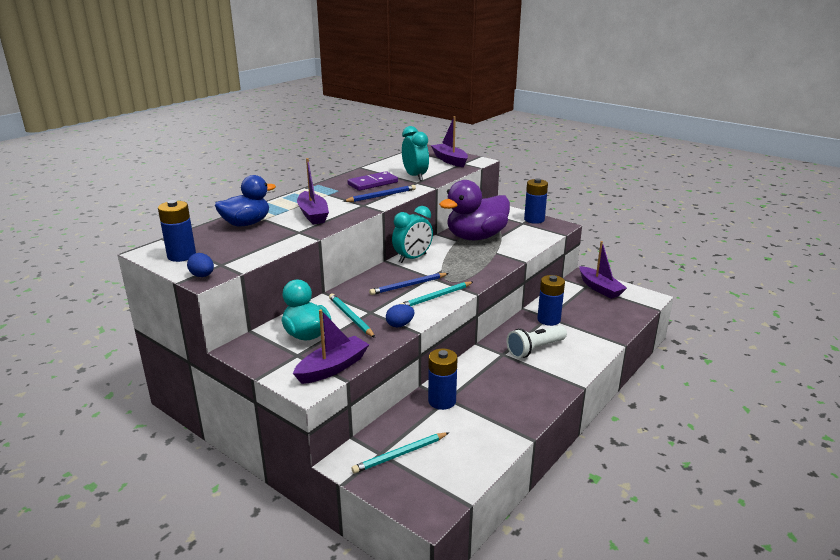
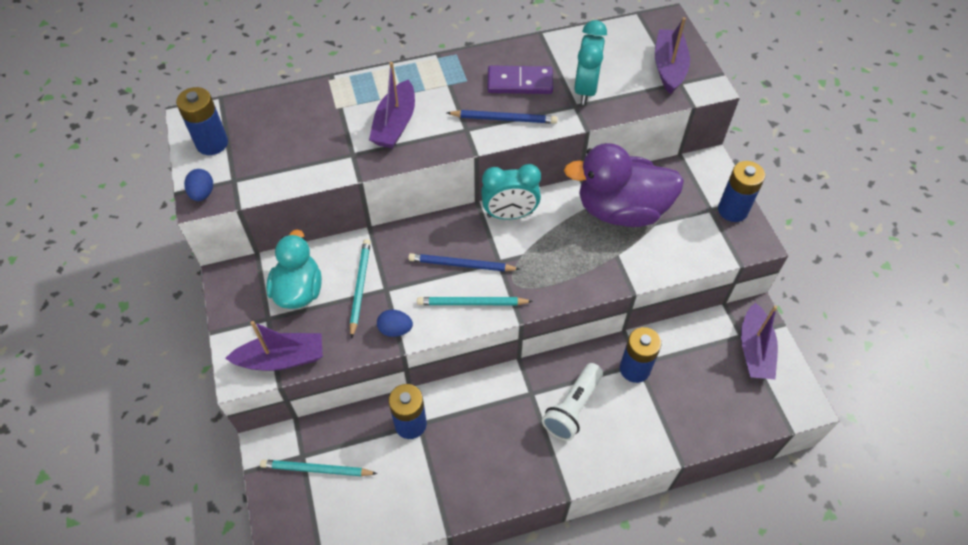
camera: 35 degrees right, 30 degrees up
(246, 224) = (315, 108): blue duck -> none
(535, 349) = (572, 408): white flashlight -> white flashlight turned 60 degrees counterclockwise

